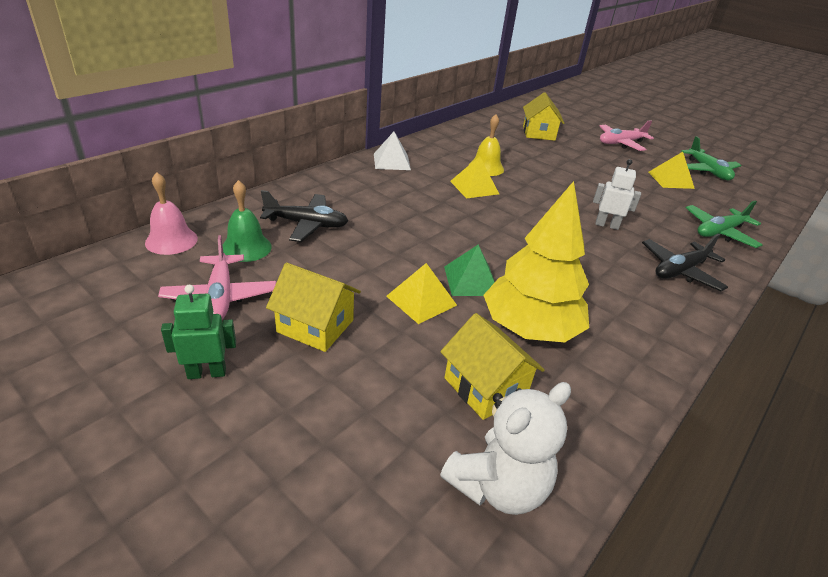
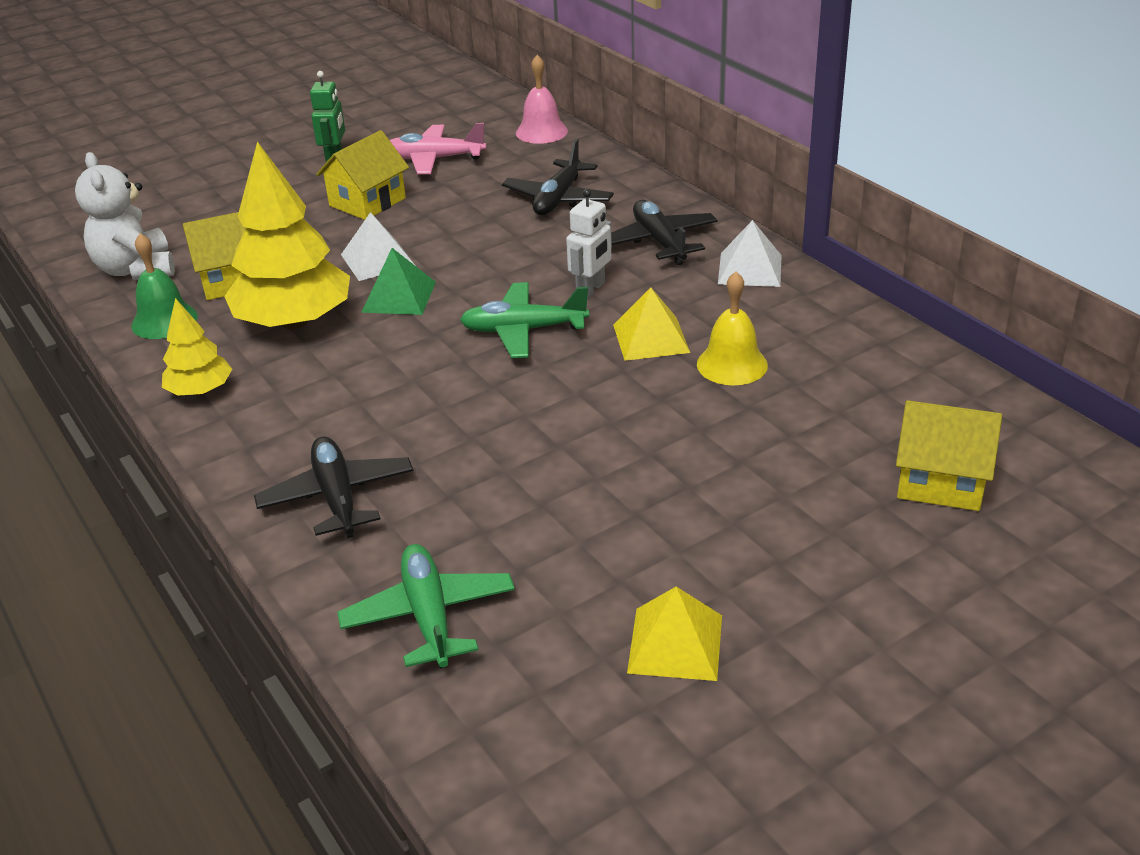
camera: 110 degrees right, 0 degrees up
(246, 247) = (516, 167): green bell -> green bell (164, 321)
(366, 186) = (659, 242): none -> black plane
(421, 300) = (377, 260): yellow pyramid -> white pyramid
(606, 225) = (495, 458): white robot -> white robot (591, 289)
(620, 143) = (909, 630): pink plane -> none
(643, 358) = (200, 391): none -> yellow tree
(707, 171) = (732, 764): green plane -> green plane (523, 330)

